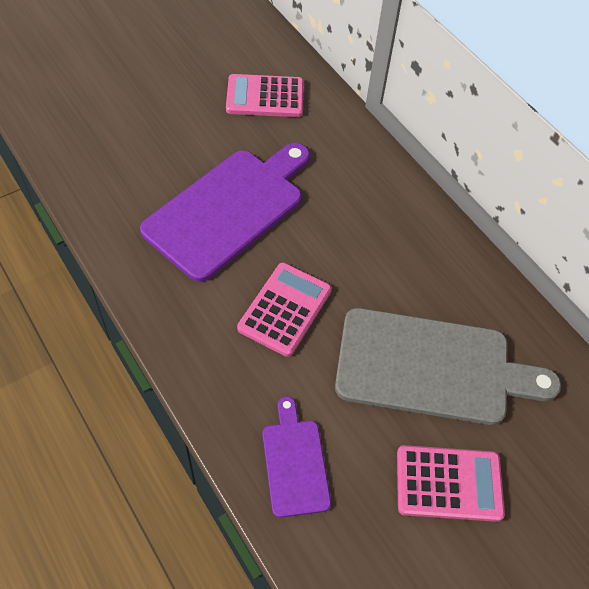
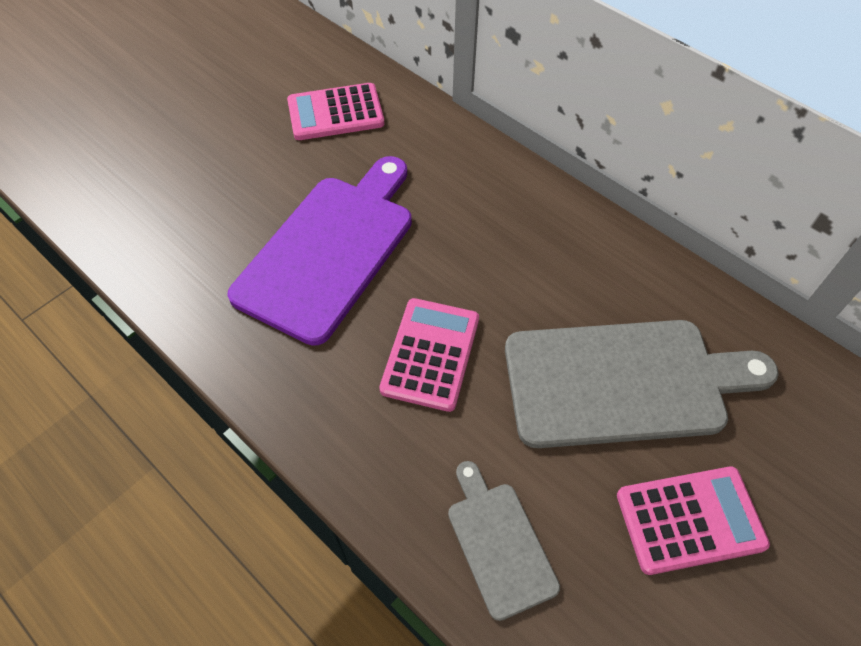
camera: 10 degrees left, 0 degrees up
(295, 462) = (499, 543): purple cutting board -> grey cutting board

